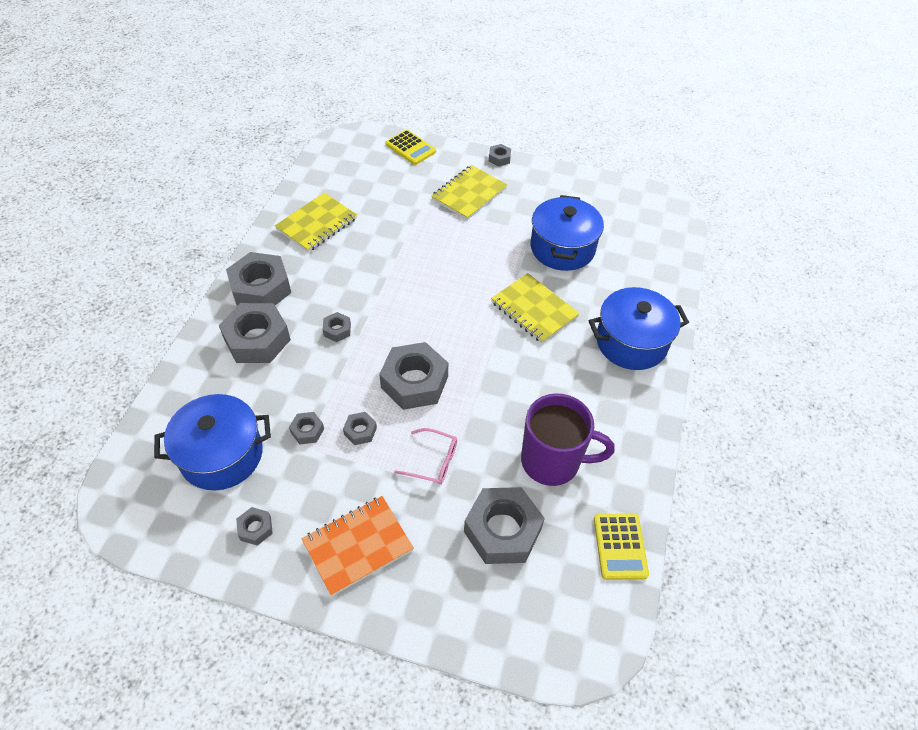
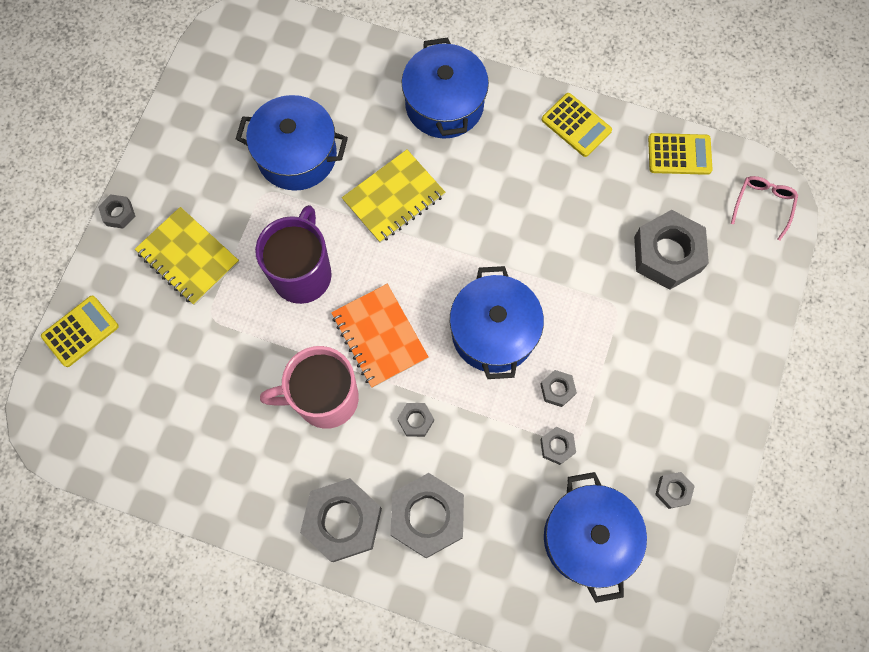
camera: 85 degrees left, 20 degrees up
(317, 224) = (229, 456): yellow notebook -> none
(358, 274) = (325, 398): none -> pink mug
(358, 546) = (687, 388): orange notebook -> orange notebook (379, 336)
(414, 382) = (493, 332): grey nut -> blue pot
(432, 461) = (593, 316): pink glasses -> pink glasses (763, 205)
(552, 461) = (592, 201): purple mug -> purple mug (303, 273)
(633, 448) = (576, 125): none -> yellow calculator

